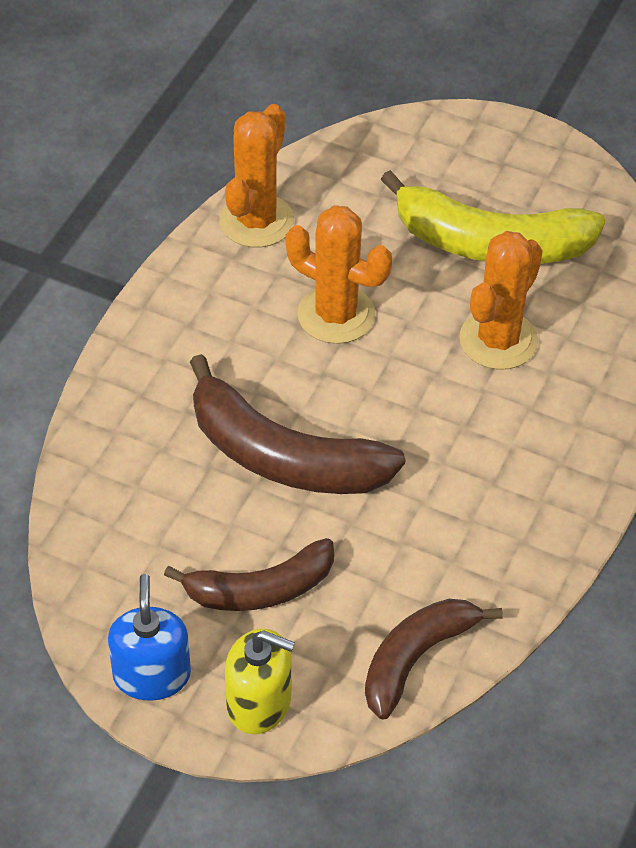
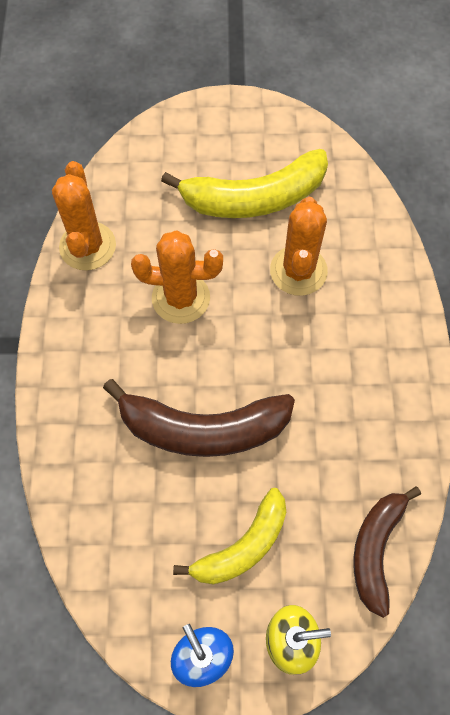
camera: 25 degrees left, 15 degrees up
(260, 589) = (243, 546): brown banana -> yellow banana

